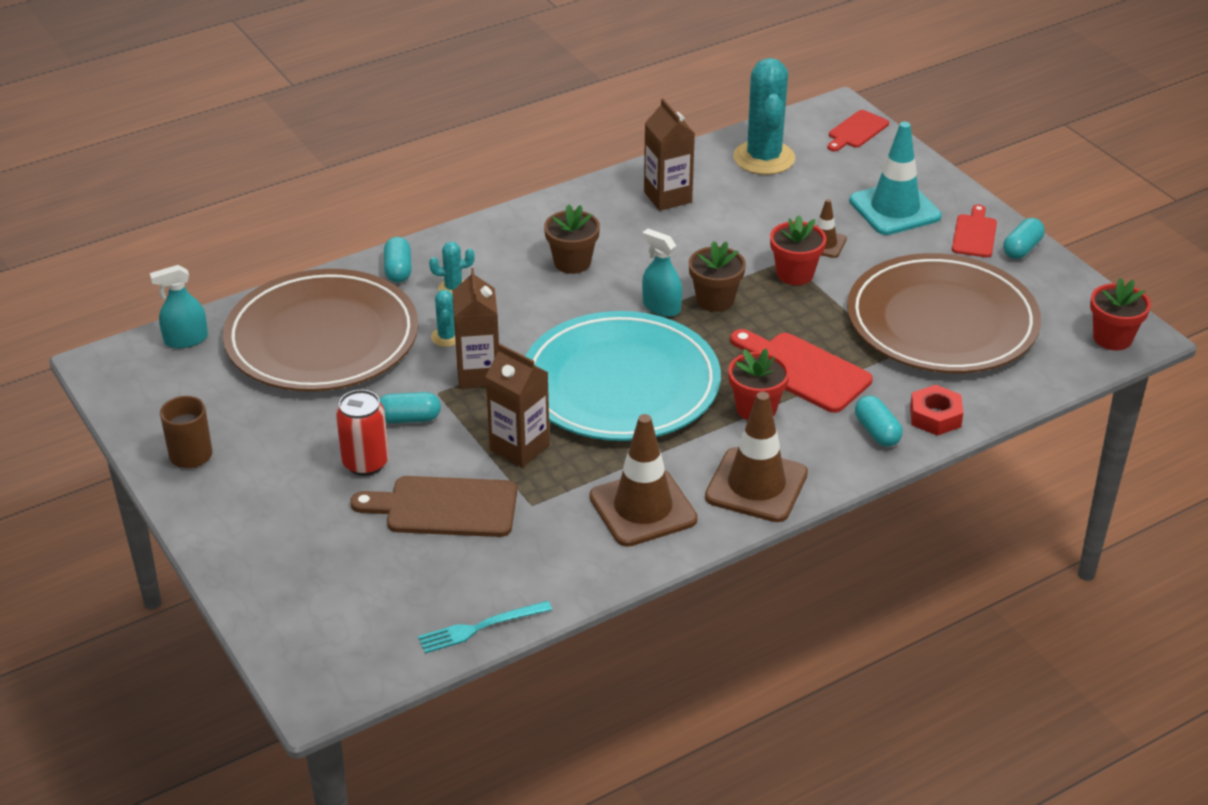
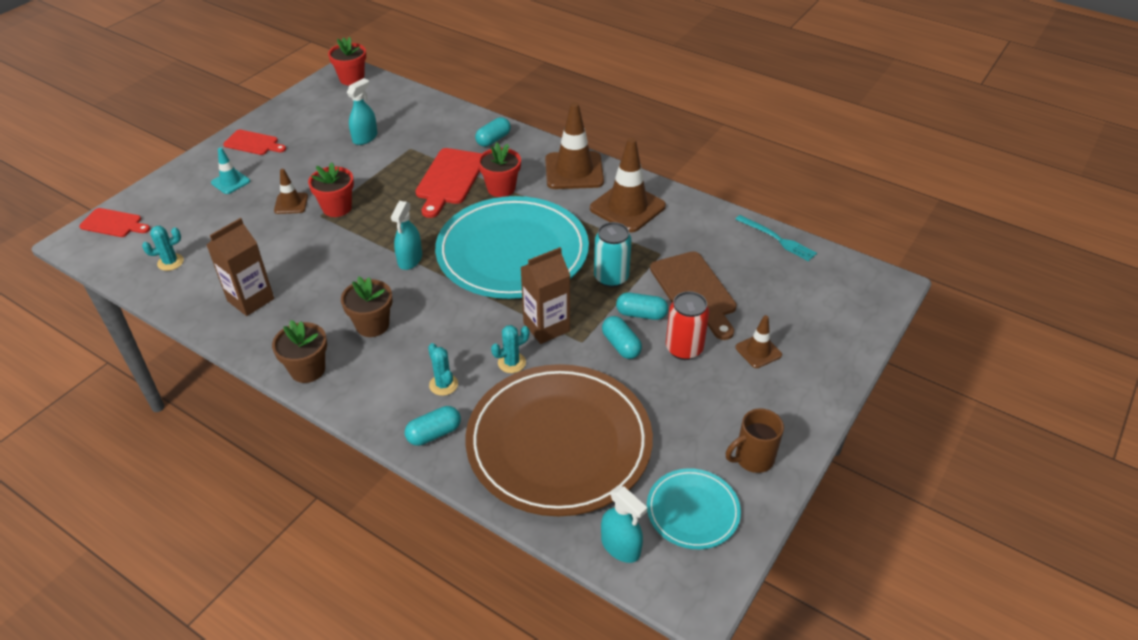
camera: 115 degrees left, 5 degrees up
(177, 393) = (693, 511): none -> turquoise plate
(314, 519) = (758, 351): none -> brown traffic cone
(519, 447) = (611, 278): brown carton -> turquoise can
(715, 300) = (388, 236): brown flower pot -> brown flower pot (307, 370)
(764, 158) = (170, 262): turquoise cactus -> turquoise cactus, size x0.46
(895, 209) = (230, 182): turquoise traffic cone -> turquoise traffic cone, size x0.52
(935, 416) = (465, 123): red nut -> none
(942, 321) = (365, 138): brown plate -> turquoise spray bottle
(974, 234) = (253, 143): red cutting board -> red cutting board turned 150 degrees counterclockwise
(1022, 249) = (264, 122): turquoise capsule -> turquoise capsule (641, 314)

